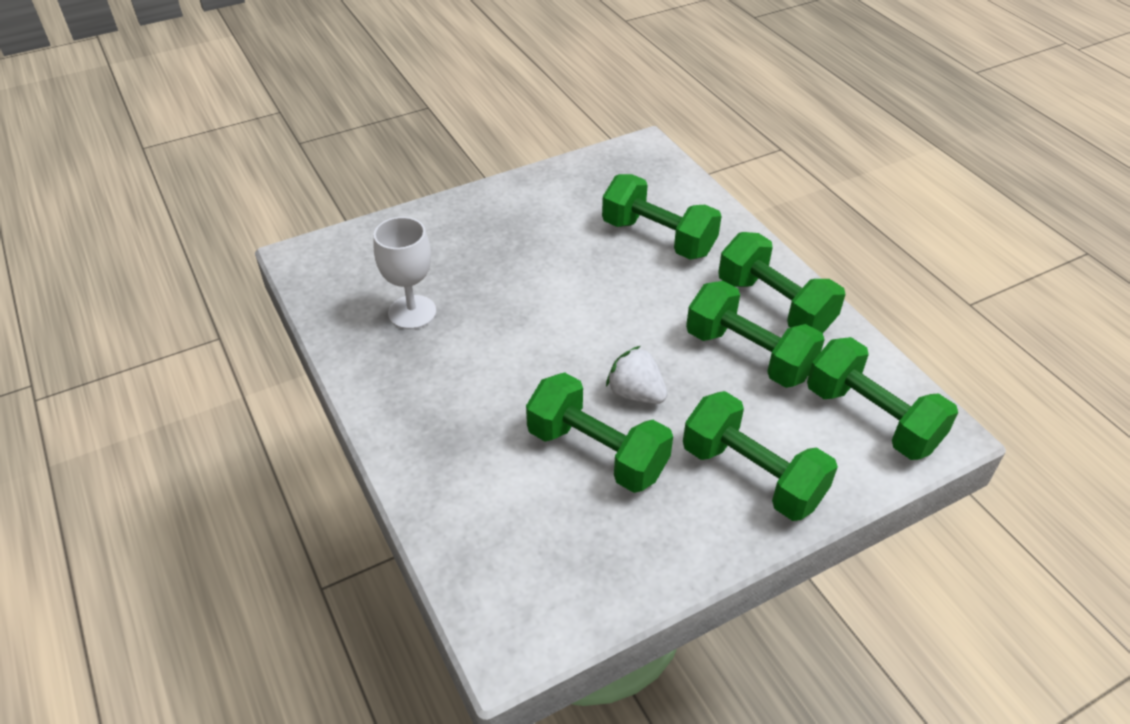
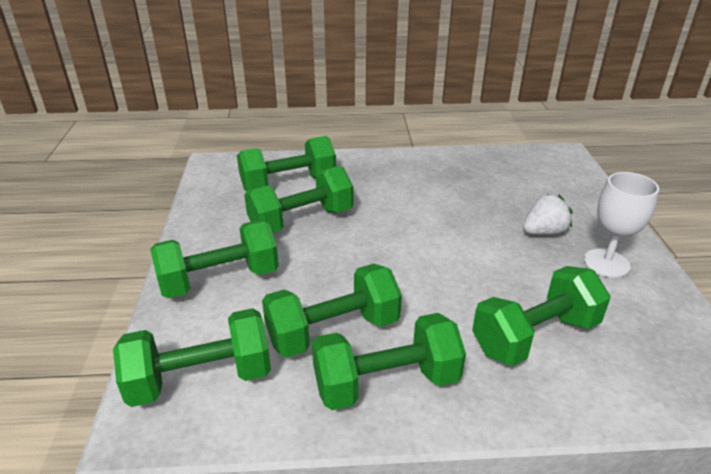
camera: 115 degrees right, 10 degrees down
(412, 312) = (483, 182): white goblet -> white goblet (606, 263)
(518, 507) = (288, 184): none -> green dumbbell
(636, 393) = (338, 252): white strawberry -> white strawberry (544, 232)

